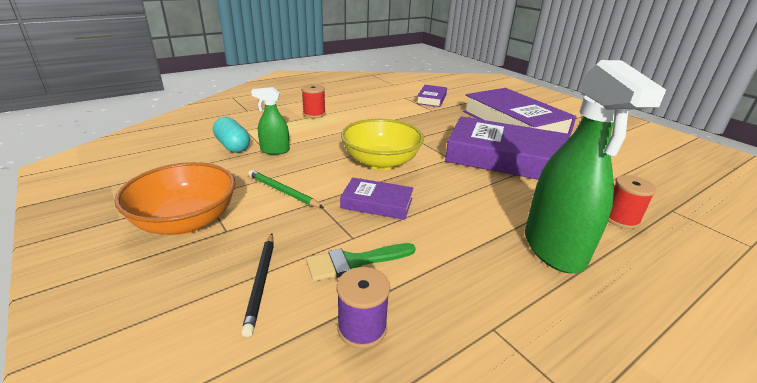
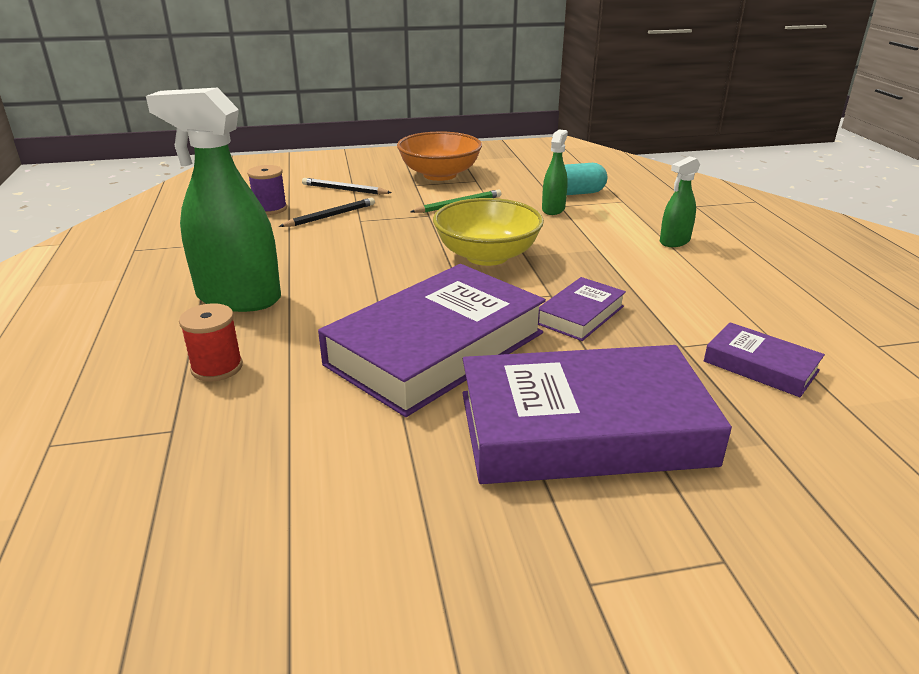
camera: 115 degrees right, 0 degrees up
(314, 114) = (674, 241): red spool -> green spray bottle
(354, 262) = (330, 216): green brush -> black pencil
(377, 203) = (401, 237): purple book -> purple book (580, 315)

